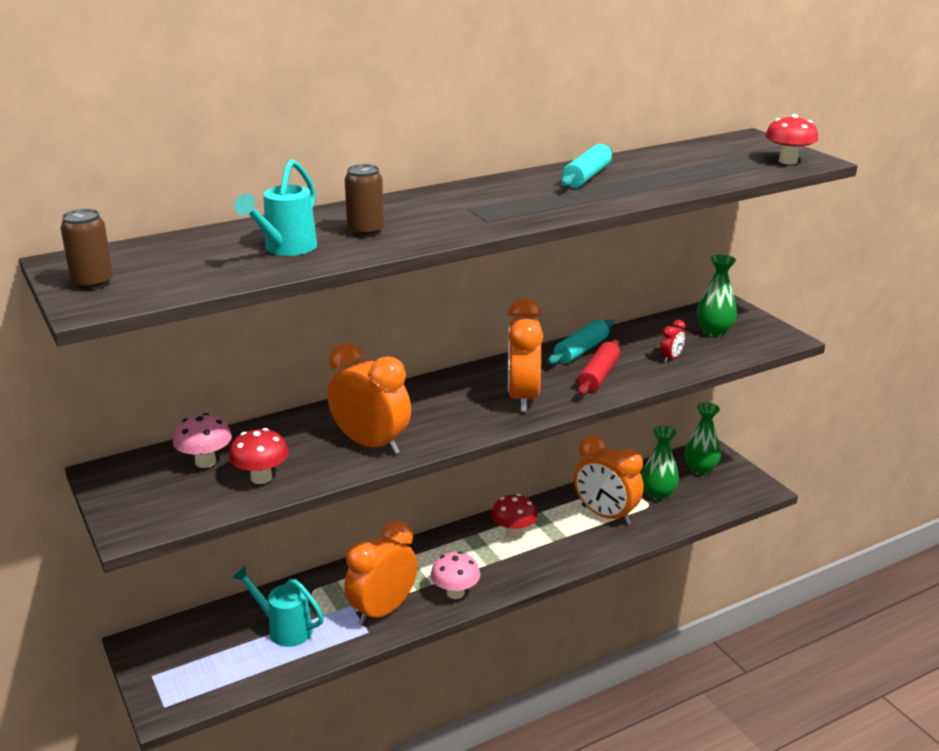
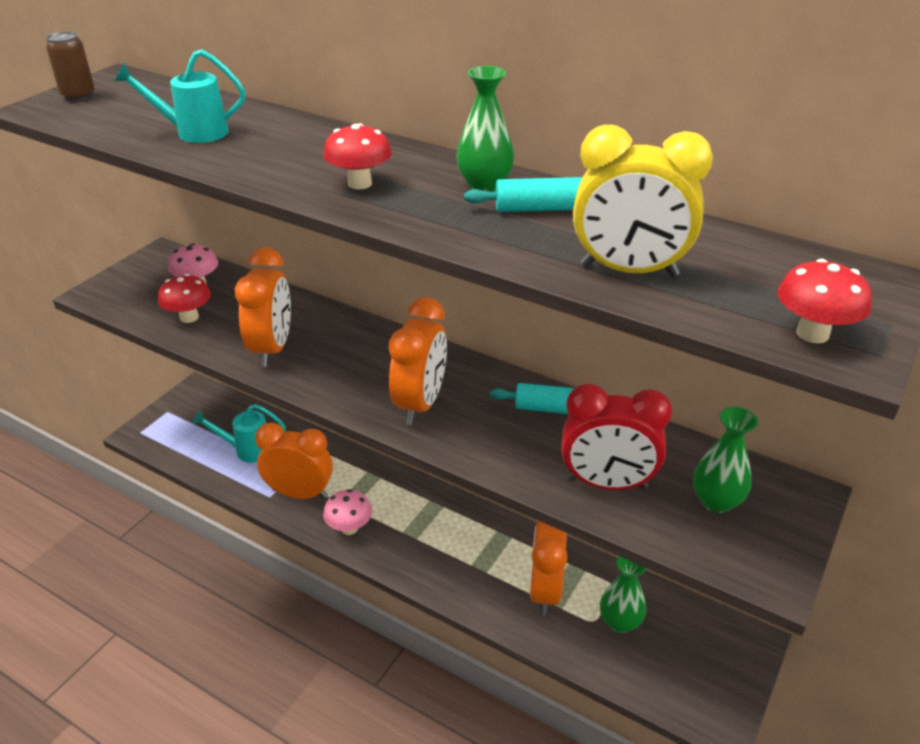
camera: 60 degrees right, 10 degrees up
(284, 629) = (247, 450): turquoise watering can -> turquoise watering can turned 90 degrees counterclockwise
(366, 232) = (262, 150): brown can -> none
(514, 532) = (463, 531): red mushroom -> red mushroom (359, 183)
(522, 398) = (420, 404): orange clock -> orange clock turned 135 degrees clockwise
(598, 376) = (511, 440): red rolling pin -> none
(671, 358) = (607, 483): red clock -> red clock, size x2.35
(688, 177) = (628, 271): none -> yellow clock
(700, 469) = (705, 645): green vase -> green vase (484, 185)

